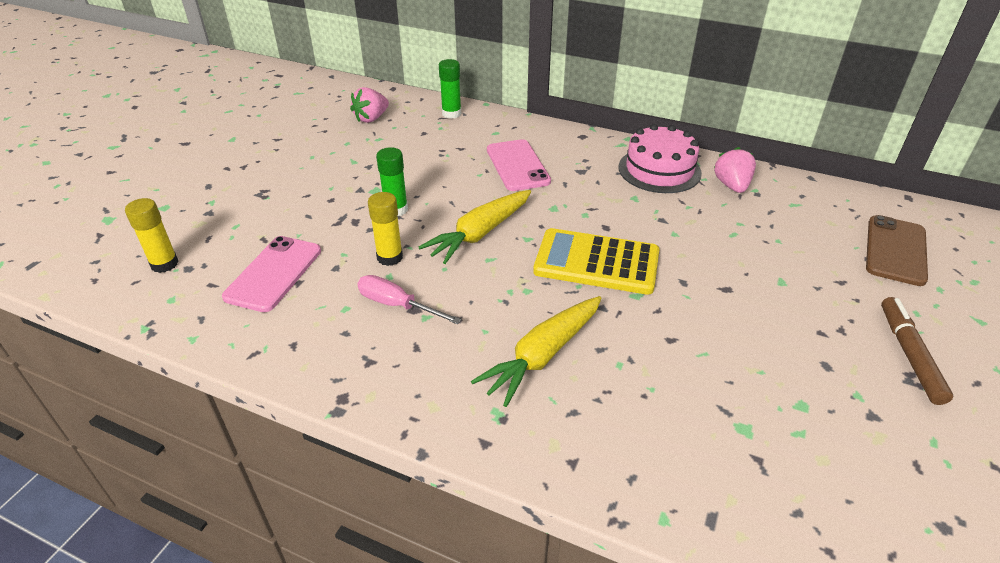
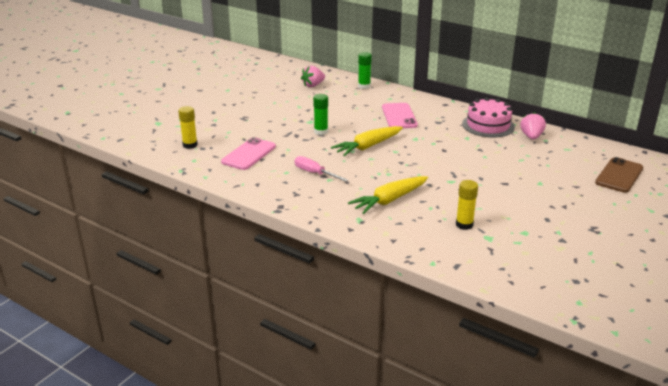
camera: 10 degrees right, 10 degrees down
(390, 257) = (314, 153): yellow glue stick -> yellow glue stick (464, 225)
(596, 262) = (432, 165): yellow calculator -> none
(909, 355) = (598, 219): brown marker -> none

